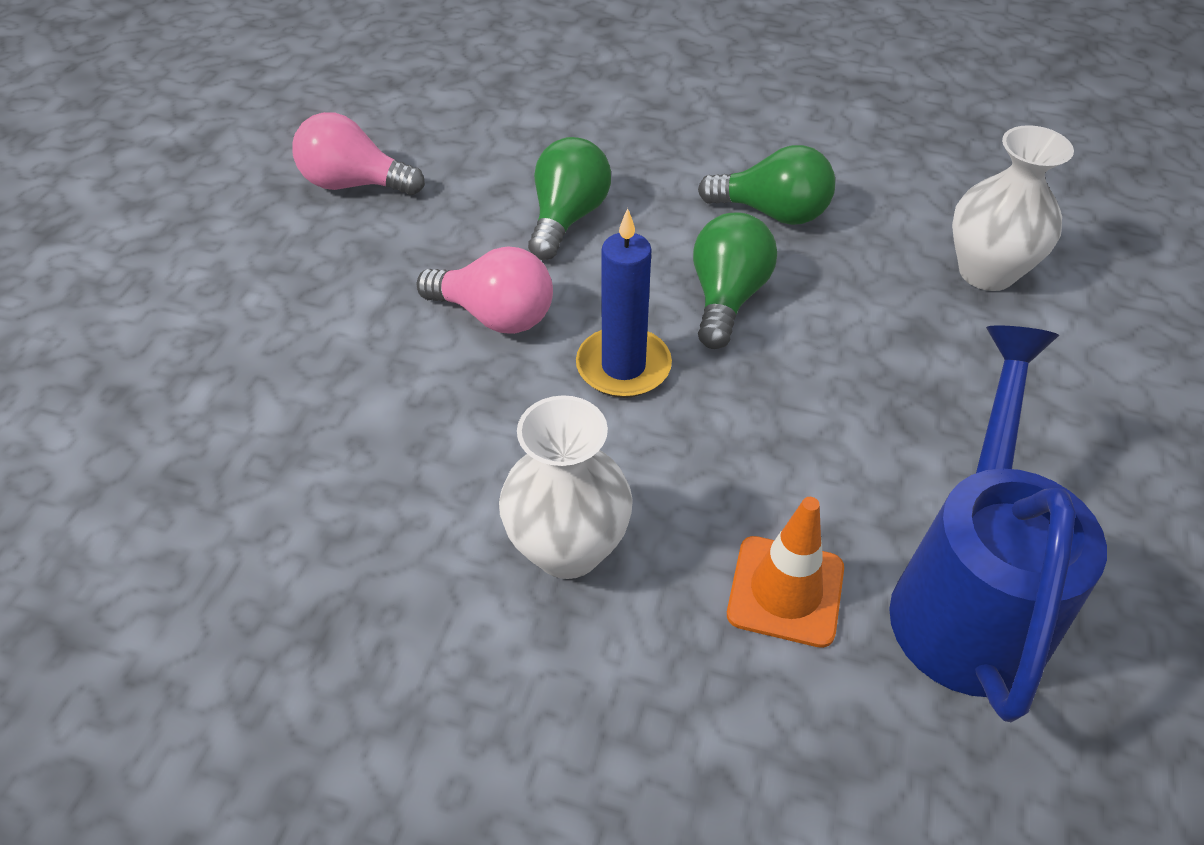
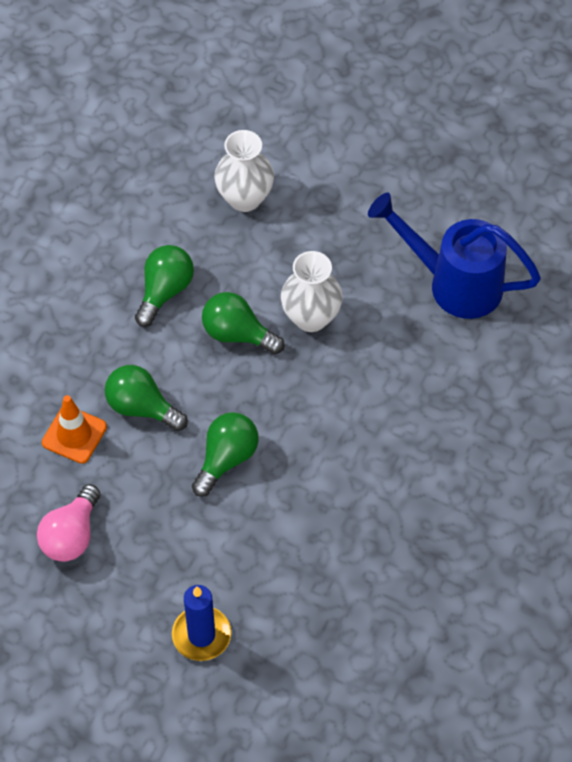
camera: 80 degrees left, 10 degrees up
(495, 316) = (226, 459): pink light bulb -> green light bulb
(568, 549) = (401, 442): white vase -> white vase (311, 317)
(623, 366) = (282, 397): blue candle -> blue candle (201, 635)
(785, 591) = (440, 355): orange traffic cone -> orange traffic cone (74, 435)

